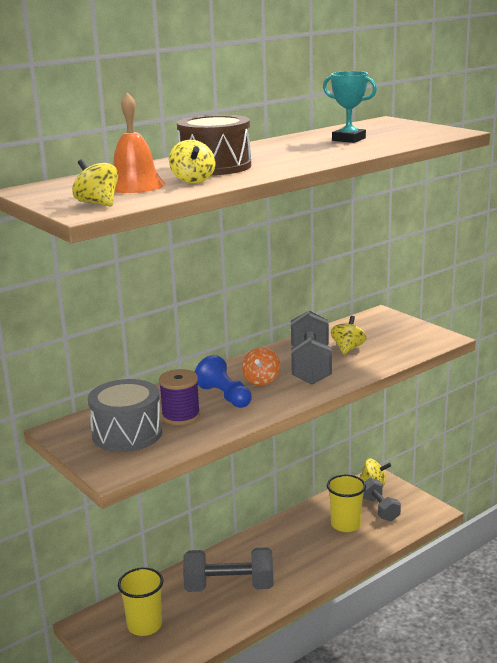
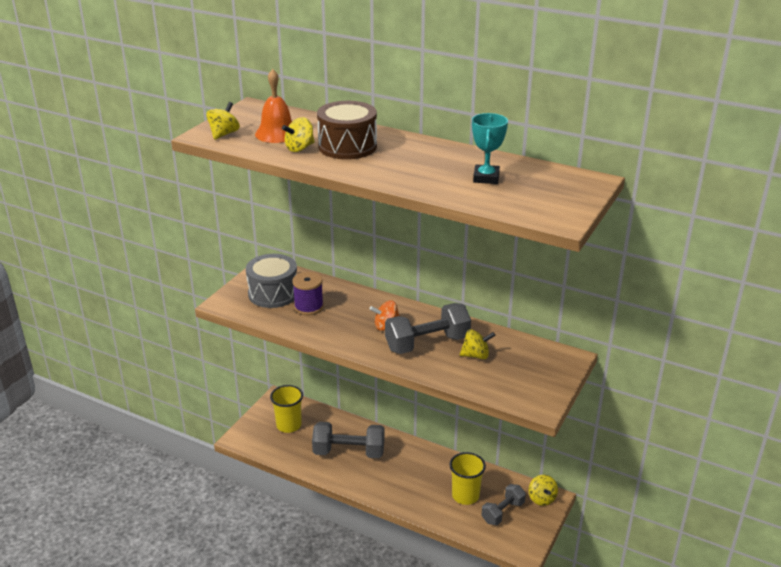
camera: 65 degrees right, 10 degrees up
(224, 396) = (349, 317): blue pawn -> none
(229, 586) = (349, 452): grey dumbbell -> grey dumbbell turned 60 degrees counterclockwise

